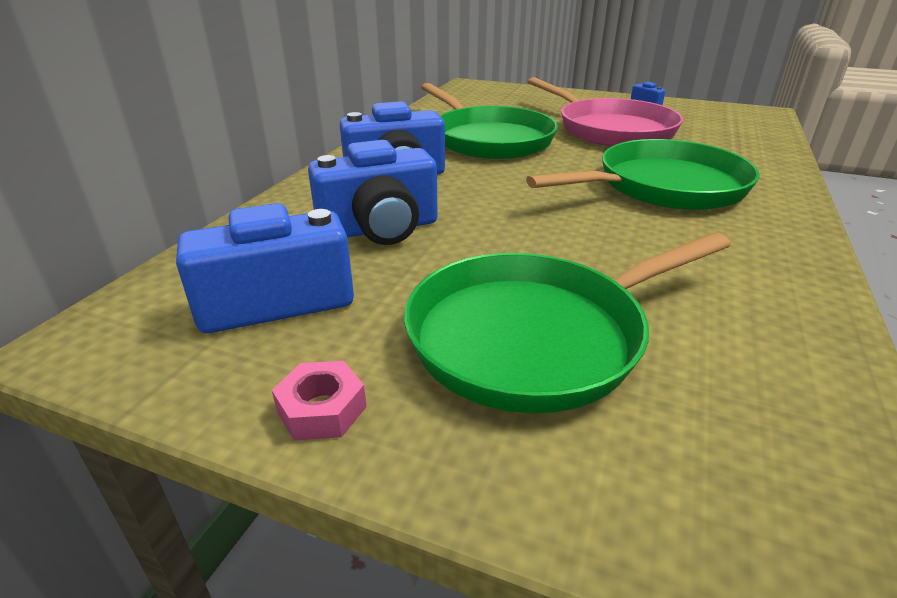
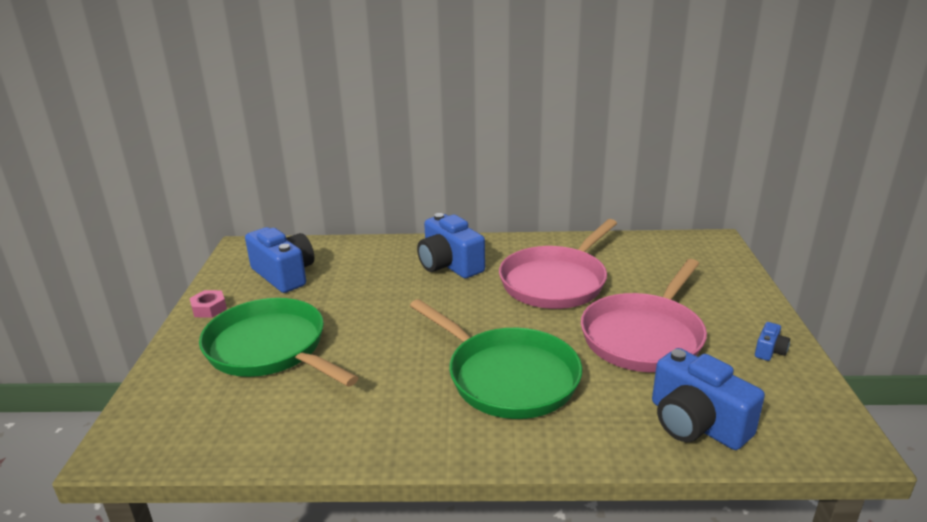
camera: 70 degrees right, 5 degrees down
(380, 229) = (368, 279): blue camera -> blue camera (696, 423)
(489, 139) = (556, 282): green pan -> pink pan

